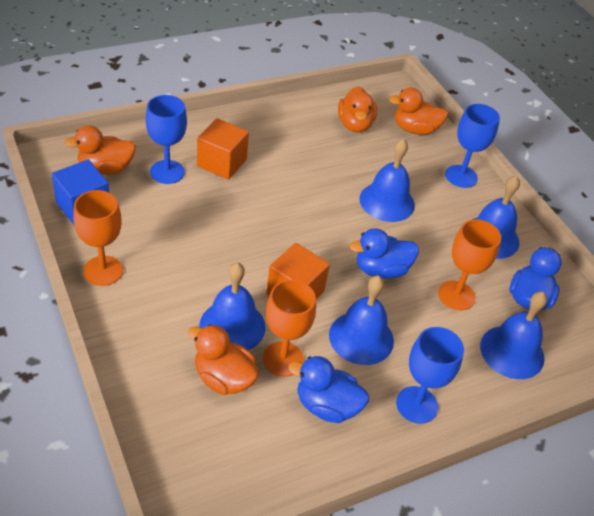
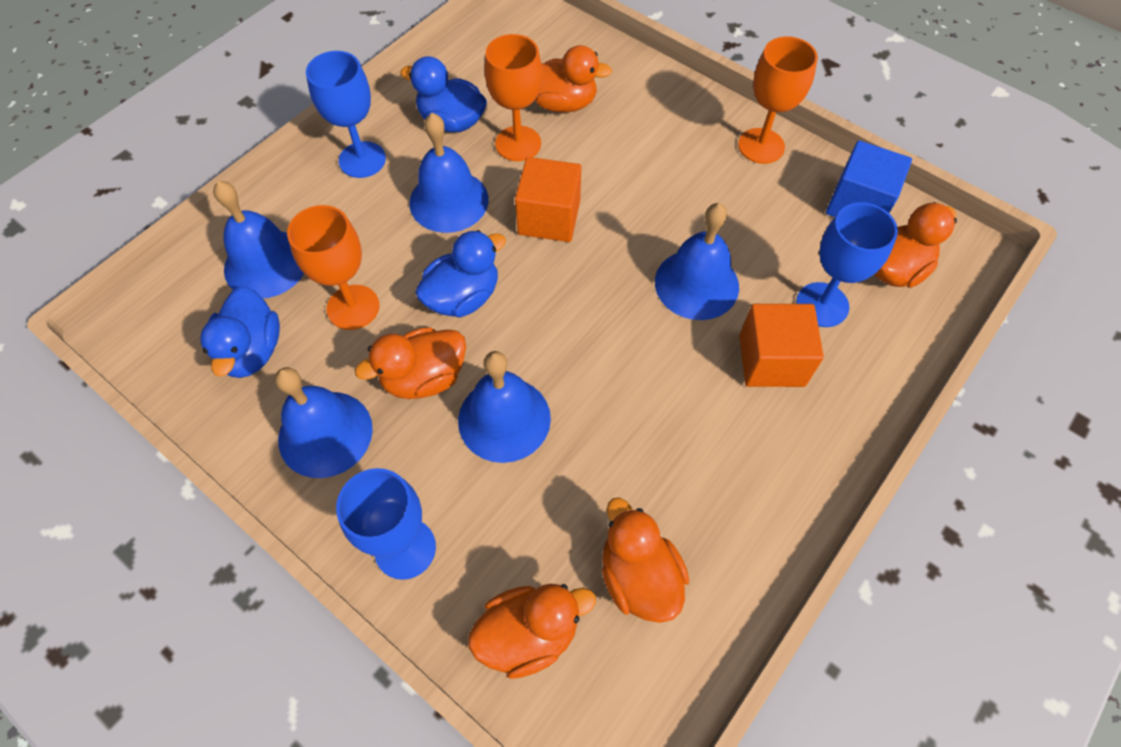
camera: 160 degrees right, 15 degrees up
(232, 326) = (589, 152): blue bell -> blue bell (696, 284)
(326, 406) = (452, 121): blue duck -> blue duck turned 150 degrees counterclockwise
(424, 238) = (424, 378): none -> orange duck

